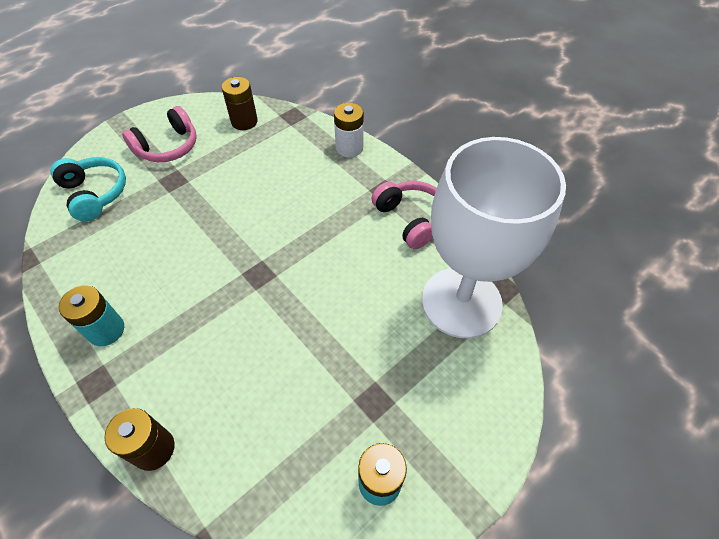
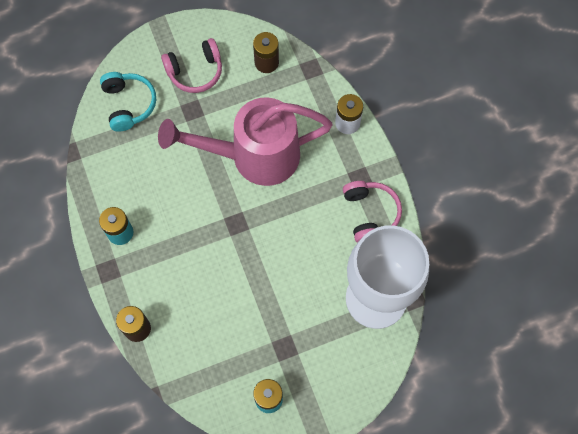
camera: 20 degrees right, 15 degrees up
(258, 202) = (254, 156): none -> pink watering can

